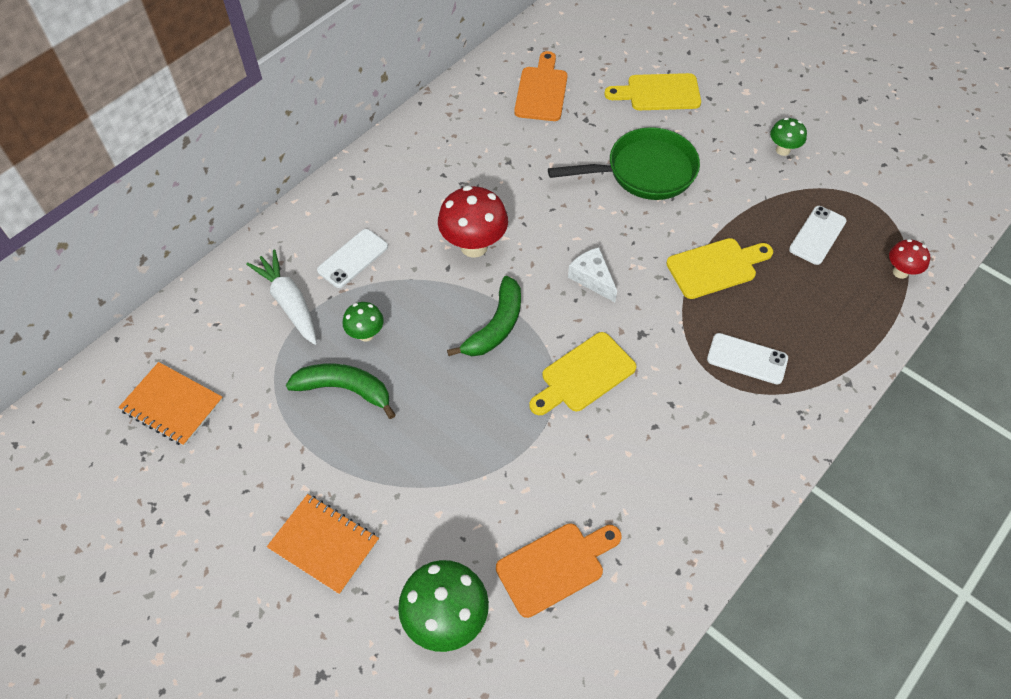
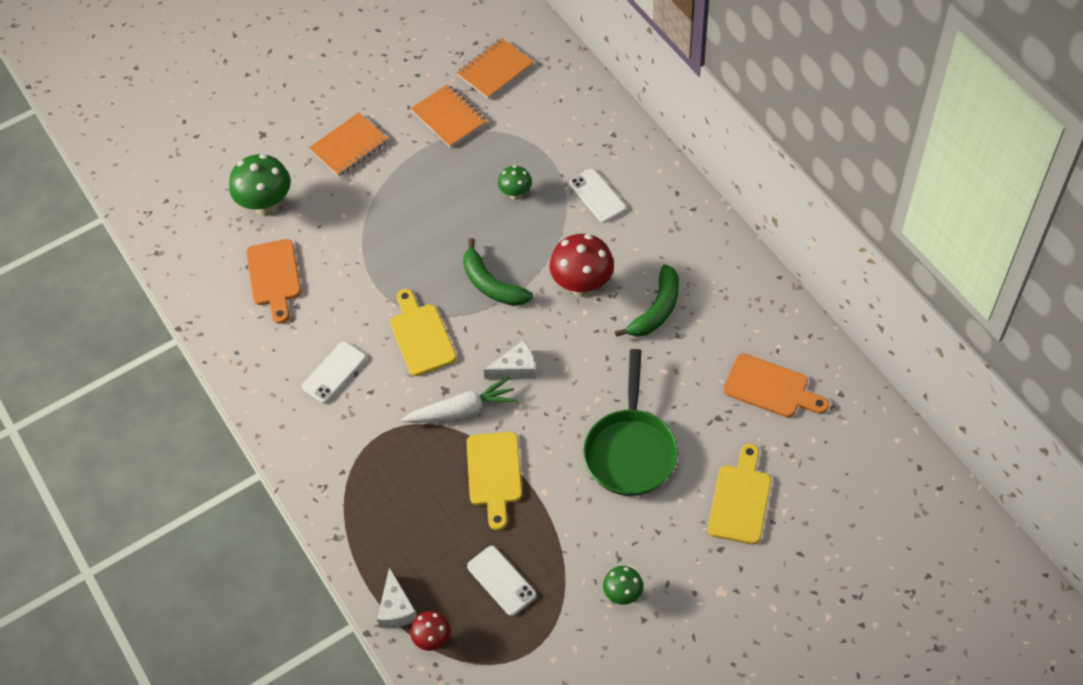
camera: 110 degrees right, 0 degrees up
(258, 436) = (449, 117): none -> orange notebook
(289, 302) = (565, 148): white carrot -> white carrot (462, 410)
(345, 389) = (469, 174): green banana -> green banana (656, 310)
(747, 359) = (390, 464): white phone -> white phone (334, 372)
(889, 308) = (396, 608): none -> white cheese

